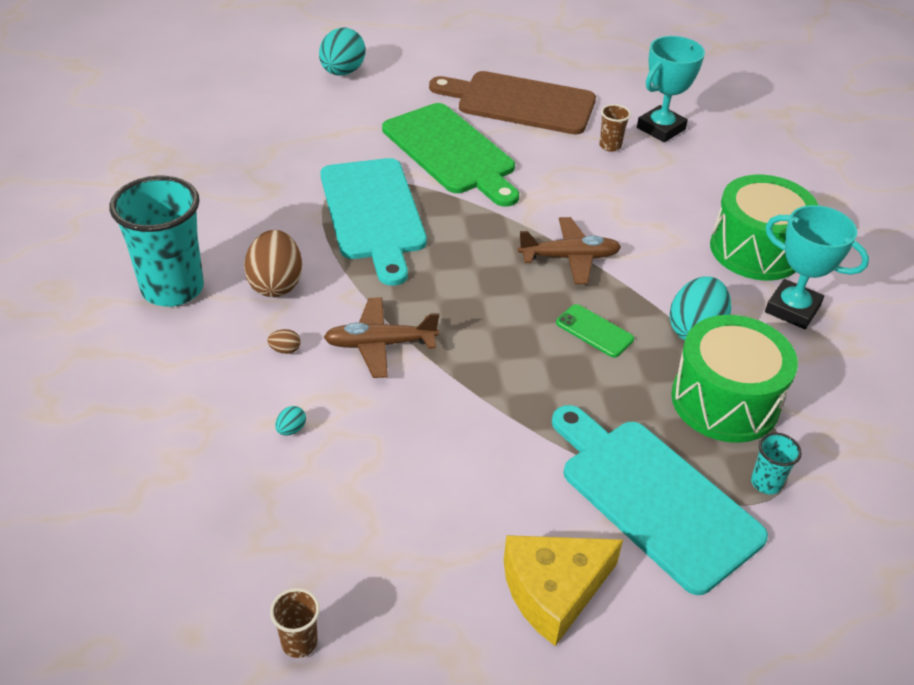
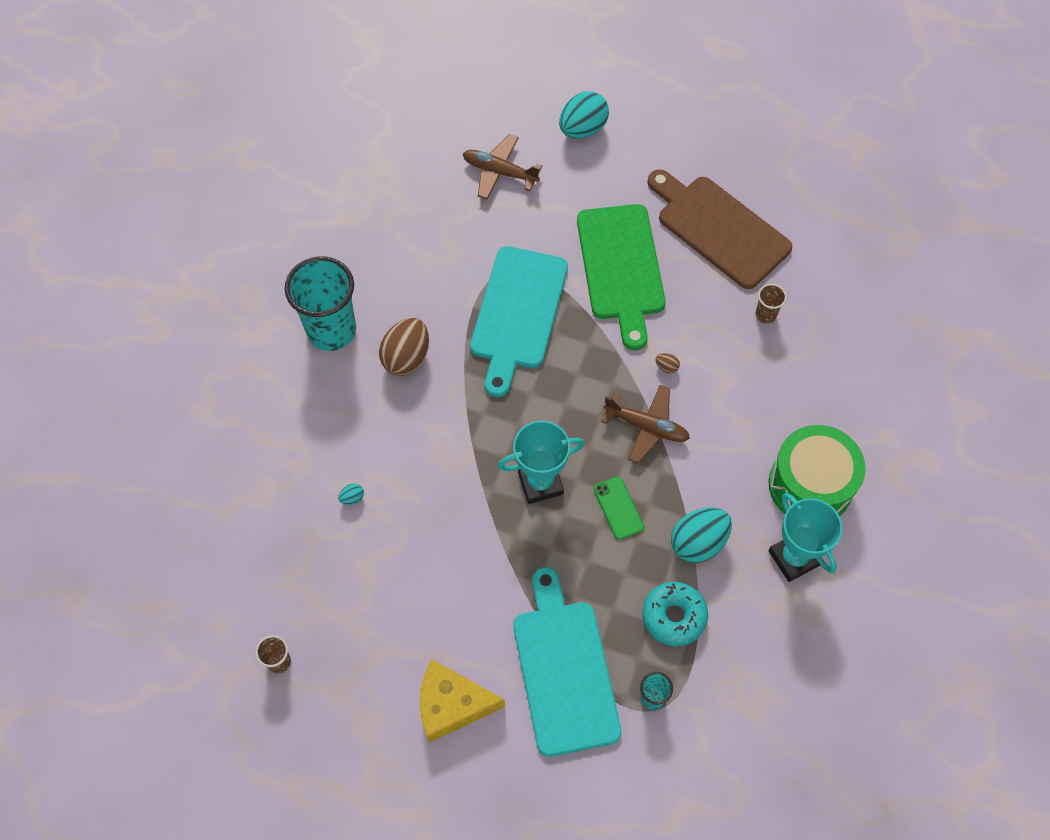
camera: 30 degrees right, 20 degrees up
(285, 350) = (382, 425): brown egg -> brown egg (666, 367)
(380, 344) = (451, 449): brown plane -> brown plane (500, 172)
(661, 128) = (828, 311): turquoise trophy -> turquoise trophy (540, 483)
(725, 401) = (674, 616): green drum -> turquoise donut

